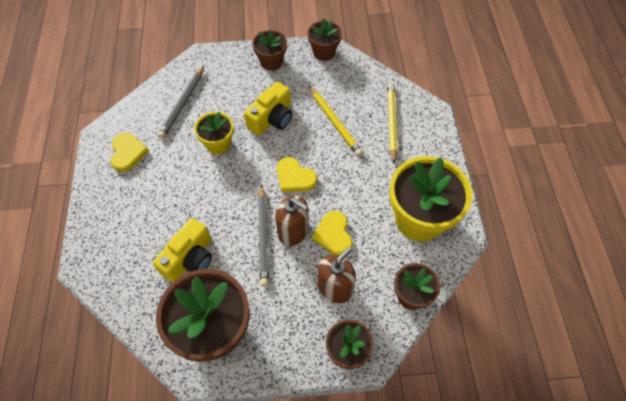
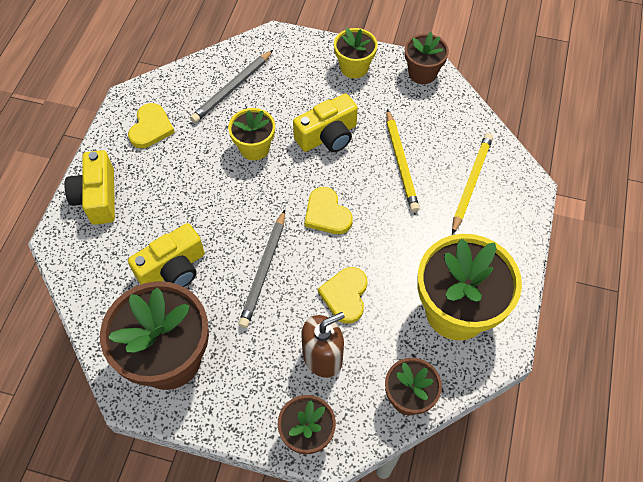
camera: 20 degrees right, 0 degrees up
(104, 221) = (97, 197): none -> yellow camera
(271, 62) = (354, 67): brown flower pot -> yellow flower pot
(293, 231) = (300, 276): brown soap dispenser -> none

